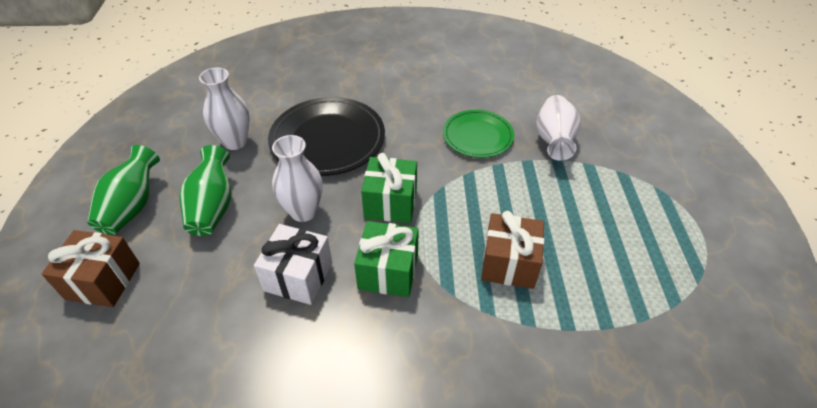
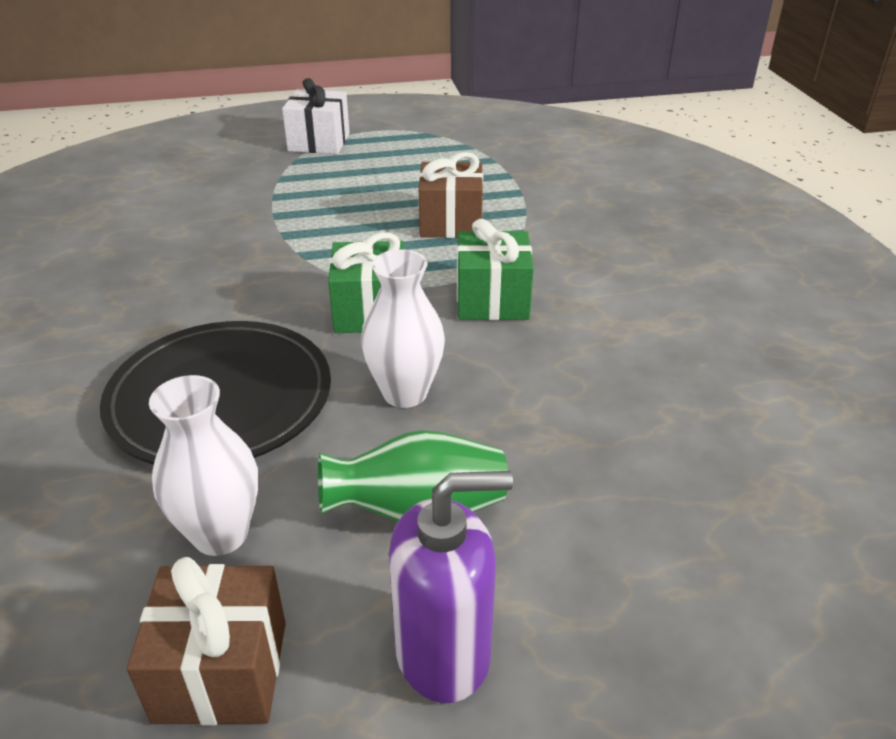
camera: 100 degrees left, 10 degrees down
(103, 281) = (638, 615): brown gift -> brown gift (221, 671)
(132, 206) = (444, 653): green vase -> purple soap dispenser
(298, 276) = (530, 373): white gift -> white gift (319, 142)
(478, 136) = (221, 252): green plate -> none
(553, 140) = (234, 198): white vase -> none

